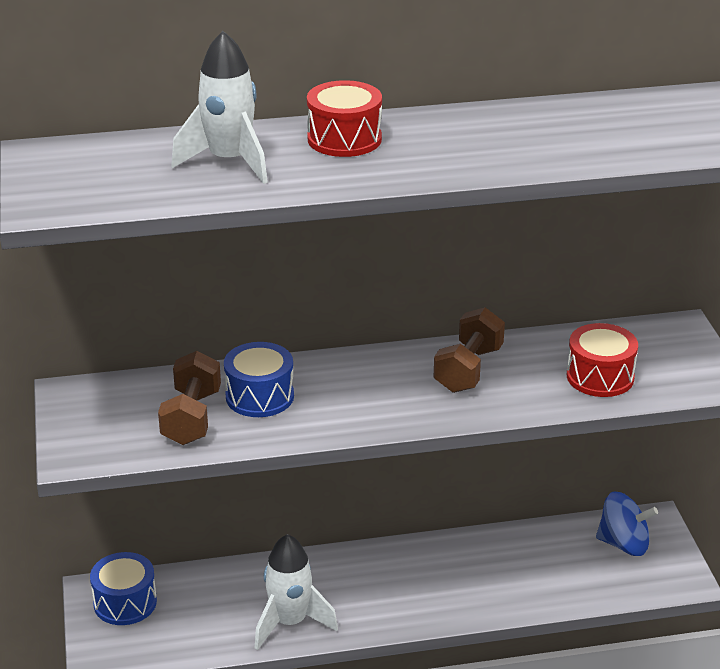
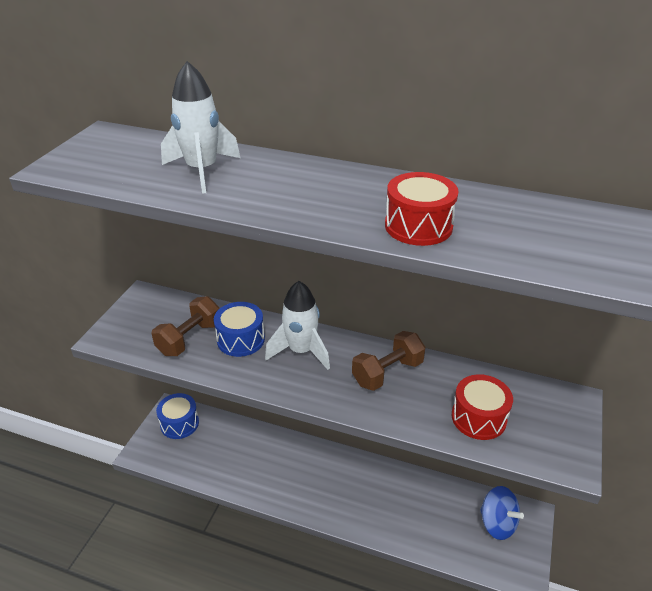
camera: 30 degrees right, 5 degrees up
(290, 622) = (252, 479): white rocket -> white rocket (301, 351)
(344, 139) = (297, 176): red drum -> red drum (418, 226)

